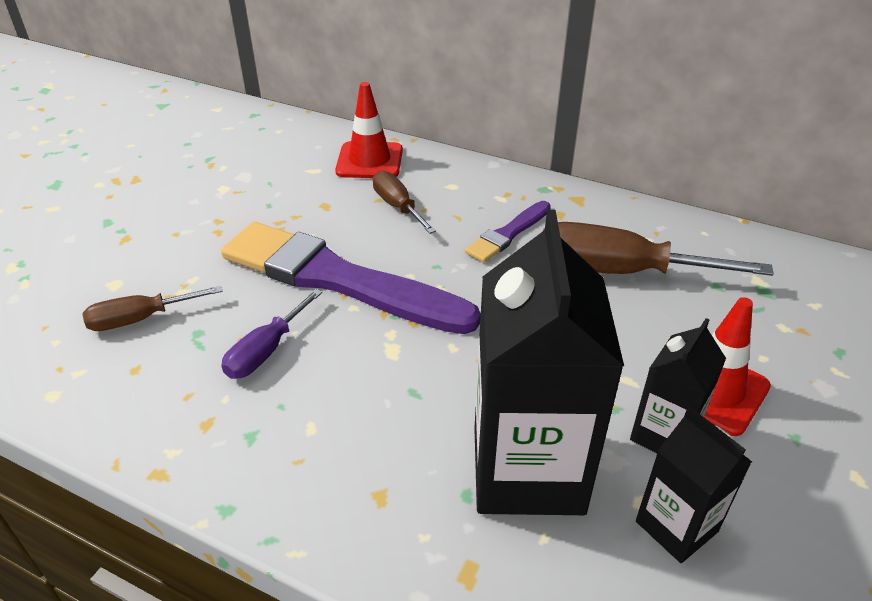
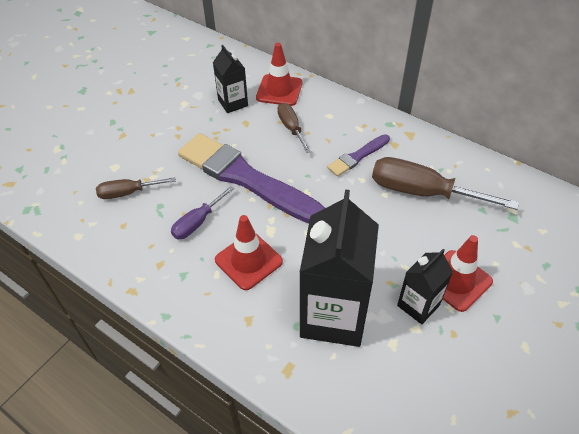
camera: 10 degrees right, 10 degrees up
(363, 400) = (248, 261): none -> red traffic cone
(676, 526) = (409, 360): black carton -> black carton (233, 103)

